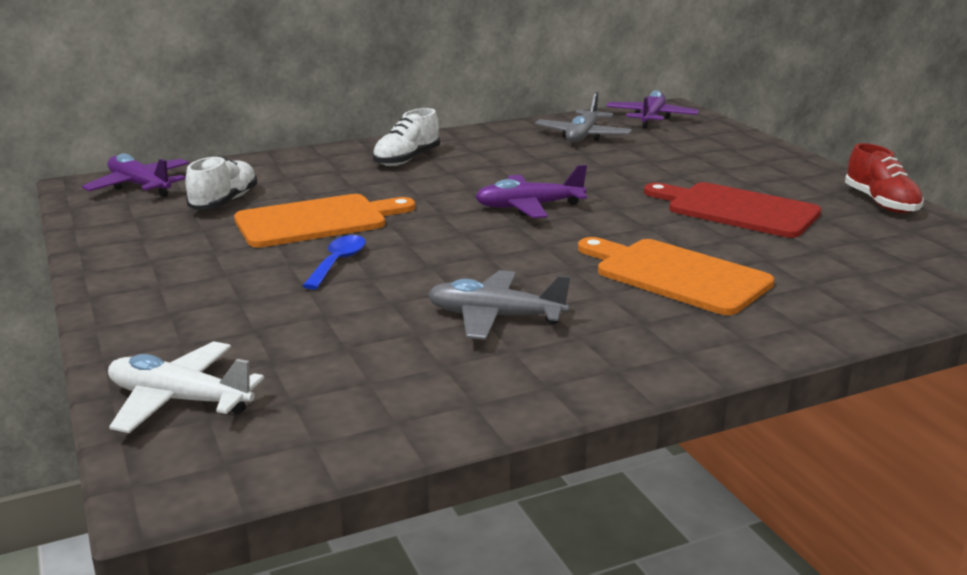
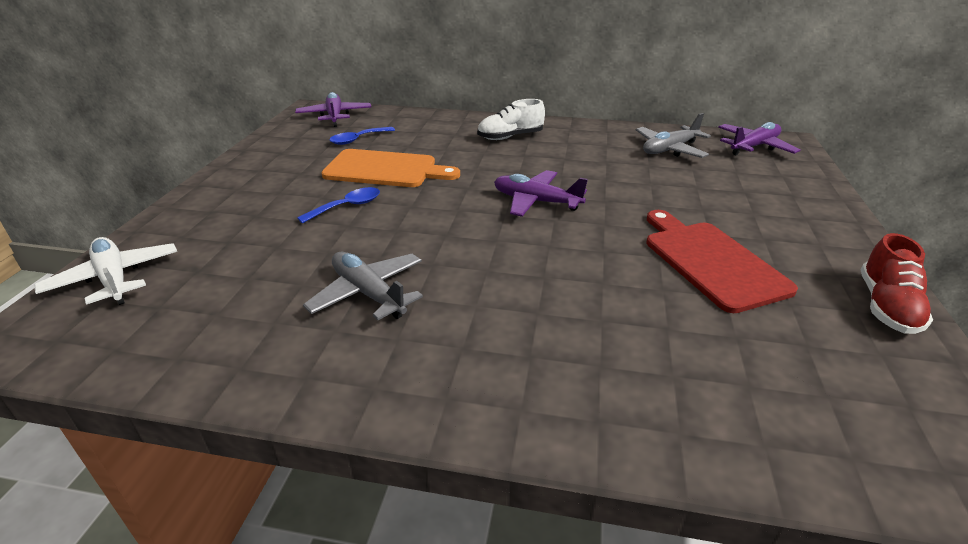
camera: 35 degrees right, 10 degrees up
(224, 202) = (358, 139): white shoe -> blue spoon
(676, 275) = (558, 311): orange cutting board -> none

